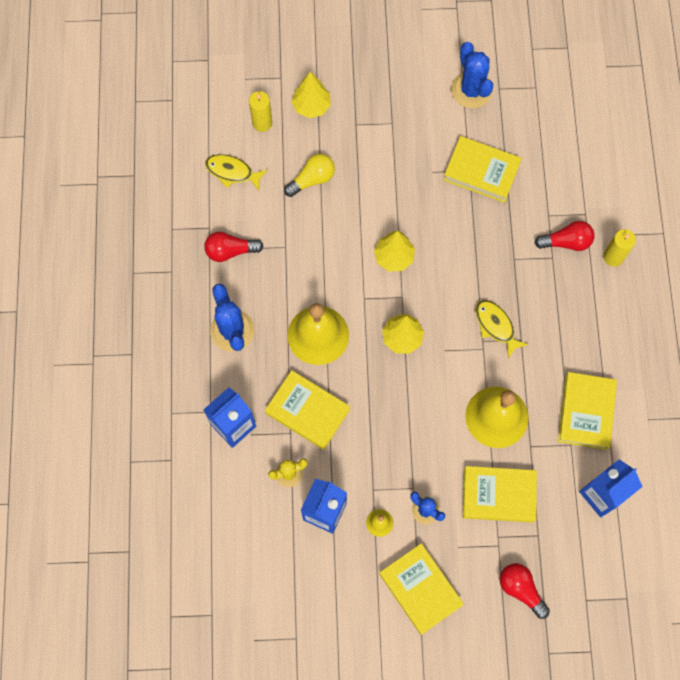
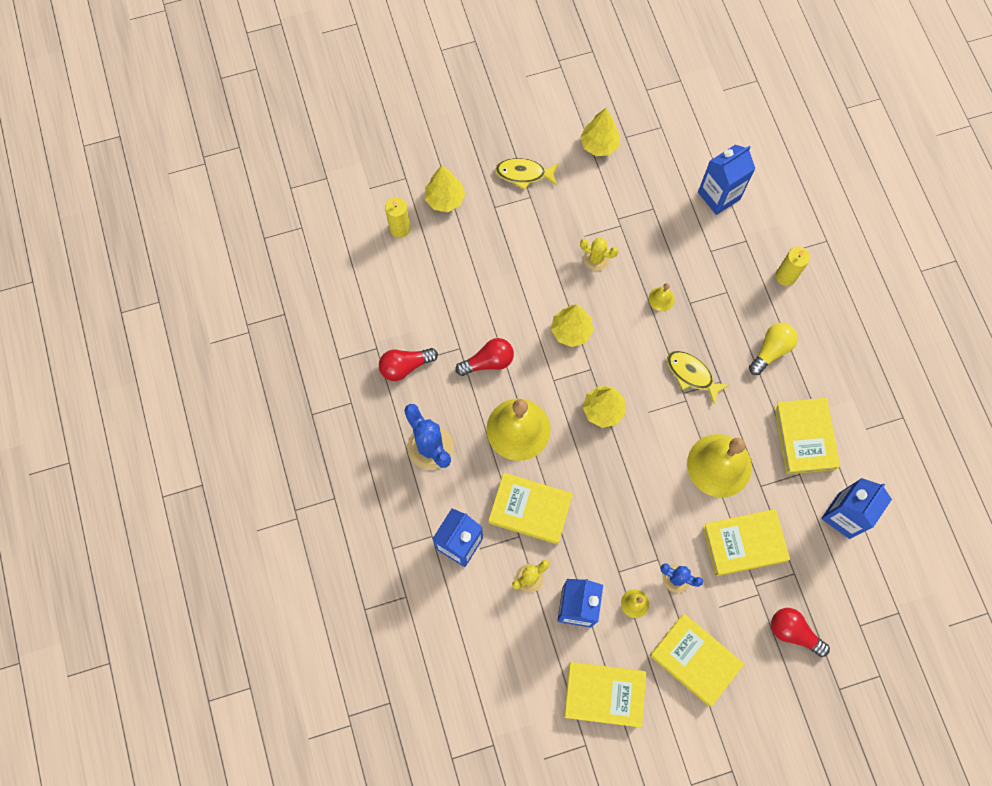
camera: 15 degrees left, 0 degrees up
(232, 172) = (384, 285): yellow fish -> yellow fish (524, 174)
(312, 179) = (467, 273): yellow light bulb -> yellow light bulb (771, 350)
(437, 196) = (596, 258): none -> yellow cactus
(471, 90) = (599, 145): blue cactus -> yellow tree
(481, 171) = (632, 223): yellow book -> yellow book (604, 694)
(488, 248) = (661, 299): none -> yellow bell
(566, 242) = (736, 273): red light bulb -> red light bulb (488, 362)
(571, 165) = (719, 195): none -> blue carton

